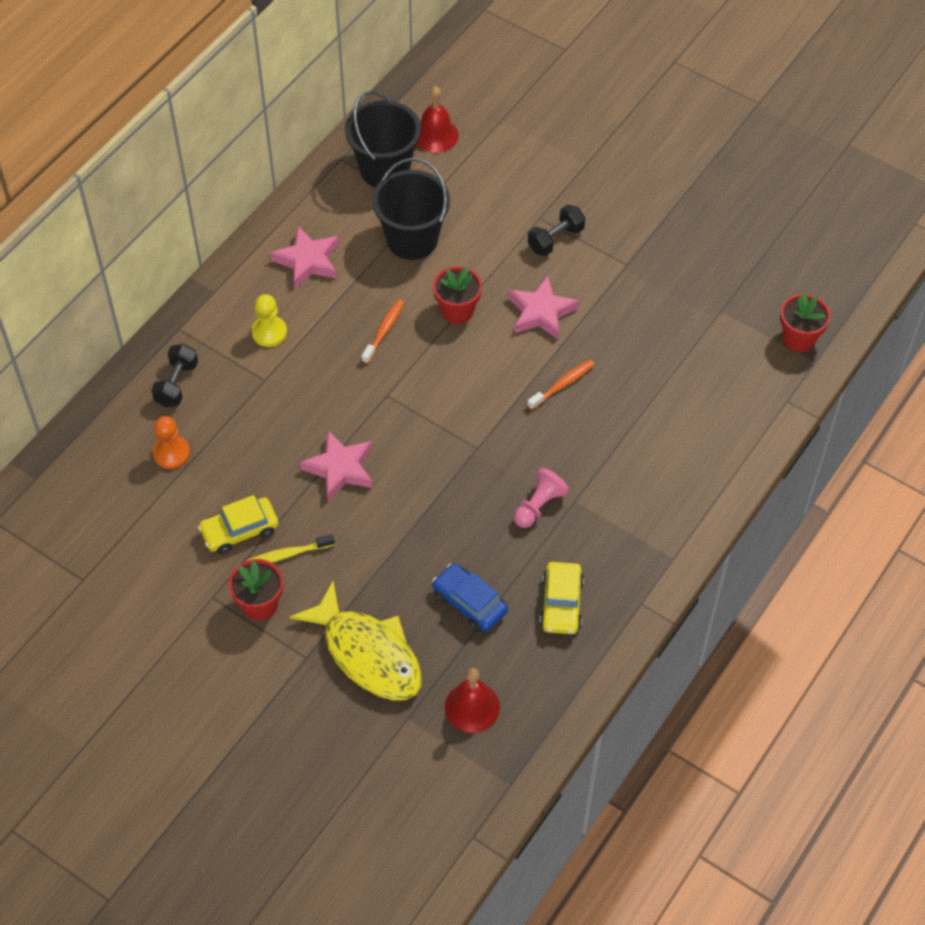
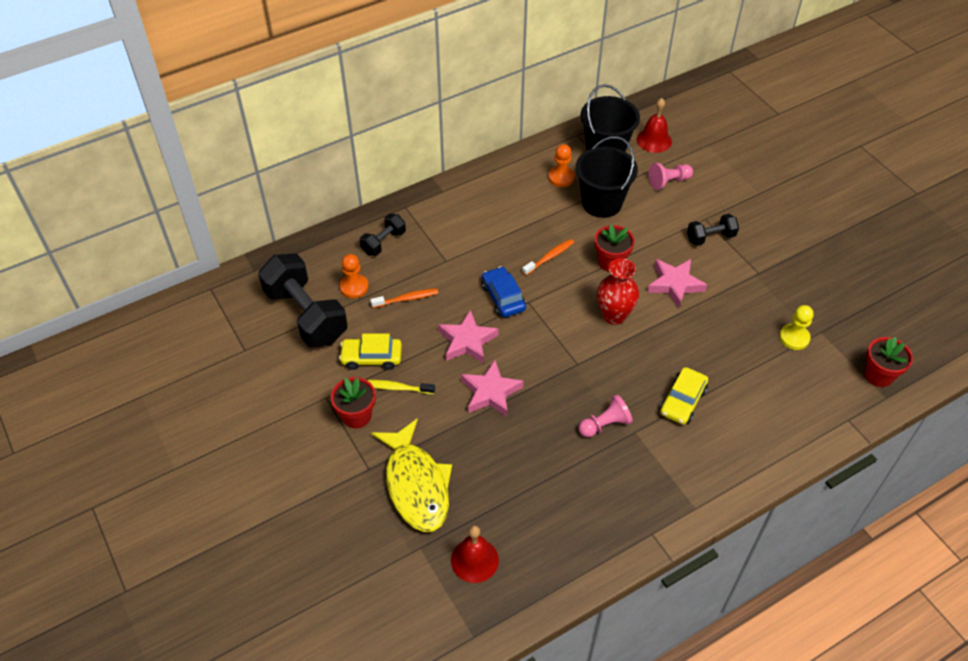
camera: 25 degrees right, 5 degrees down
(133, 509) = (306, 315): none -> black dumbbell
(269, 332) = (466, 230): yellow pawn -> yellow pawn (794, 338)
(308, 261) = (519, 193): pink star -> pink star (490, 392)
(348, 223) = (561, 177): none -> orange pawn
(469, 603) = (513, 477): blue car -> blue car (503, 297)
(477, 184) = (668, 182): none -> pink pawn
(491, 375) = (614, 315): none -> red vase
(561, 604) = (586, 507): yellow car -> yellow car (682, 401)
(562, 384) = (667, 342): orange toothbrush -> orange toothbrush (407, 299)

